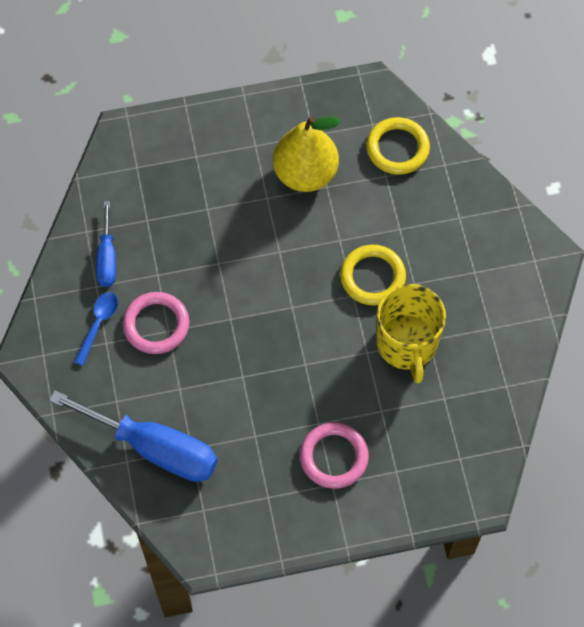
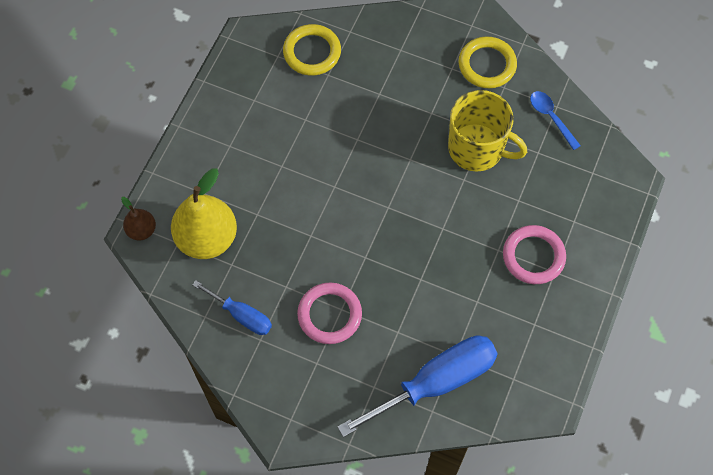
camera: 55 degrees left, 0 degrees up
(98, 324) = (296, 359): blue spoon -> blue spoon (551, 117)
(127, 133) = (142, 230): none -> brown pear
(305, 173) = (282, 126): yellow pear -> yellow pear (207, 238)
(372, 277) = (405, 136): yellow ring -> yellow ring (487, 65)

